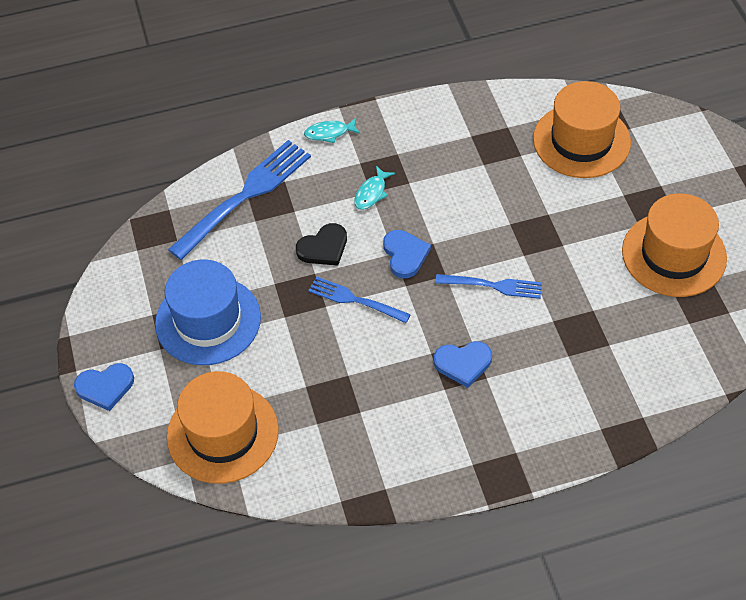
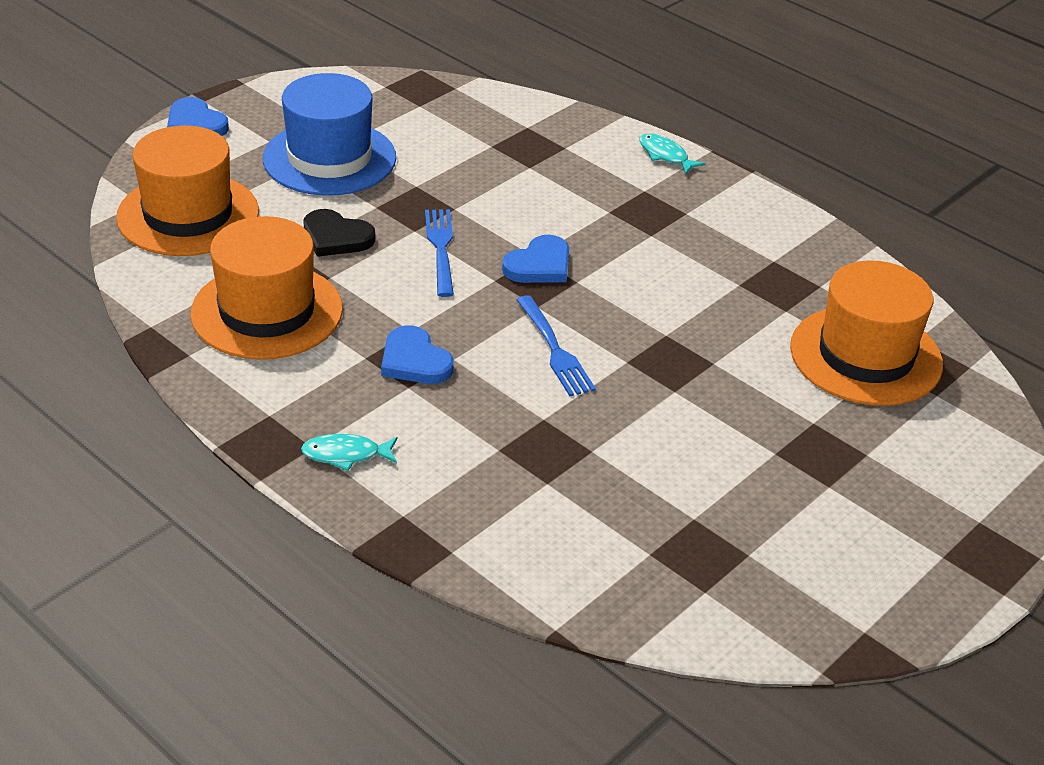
camera: 55 degrees right, 15 degrees down
(245, 196) = (519, 128): blue fork -> none
(323, 247) = (496, 203): black heart -> black heart (336, 237)
(371, 193) = (608, 212): turquoise fish -> turquoise fish (346, 454)
(674, 254) = (756, 502): orange hat -> orange hat (267, 311)

